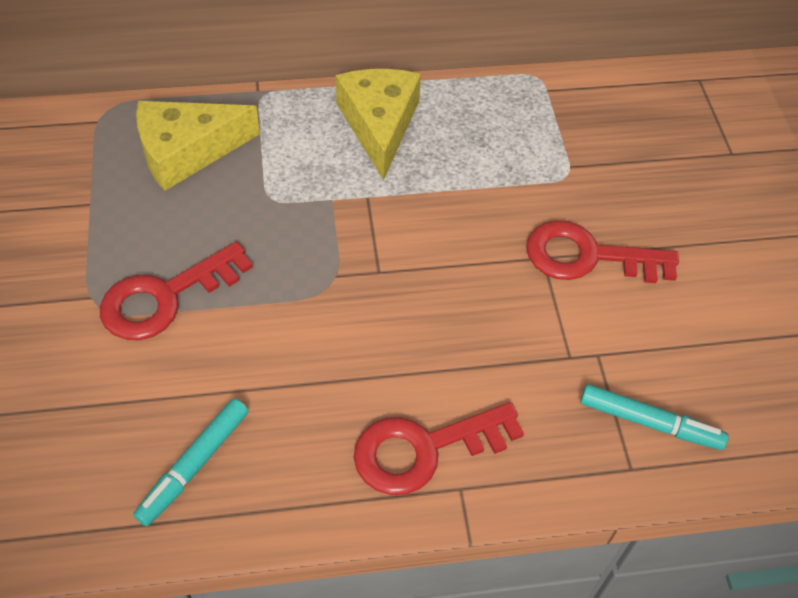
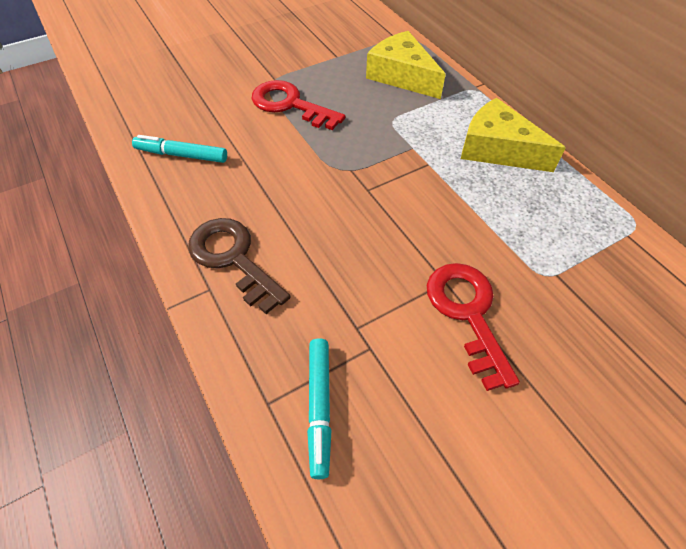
camera: 70 degrees right, 0 degrees up
(379, 125) = (497, 149): yellow cheese -> yellow cheese turned 120 degrees counterclockwise
(423, 450) = (232, 258): red key -> brown key

